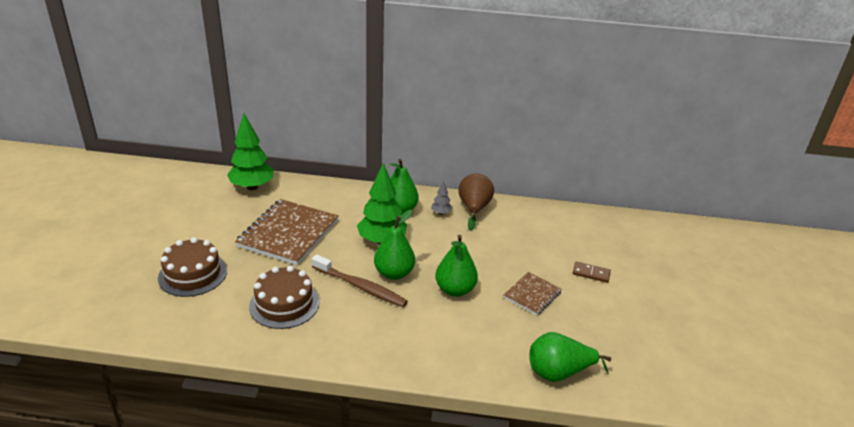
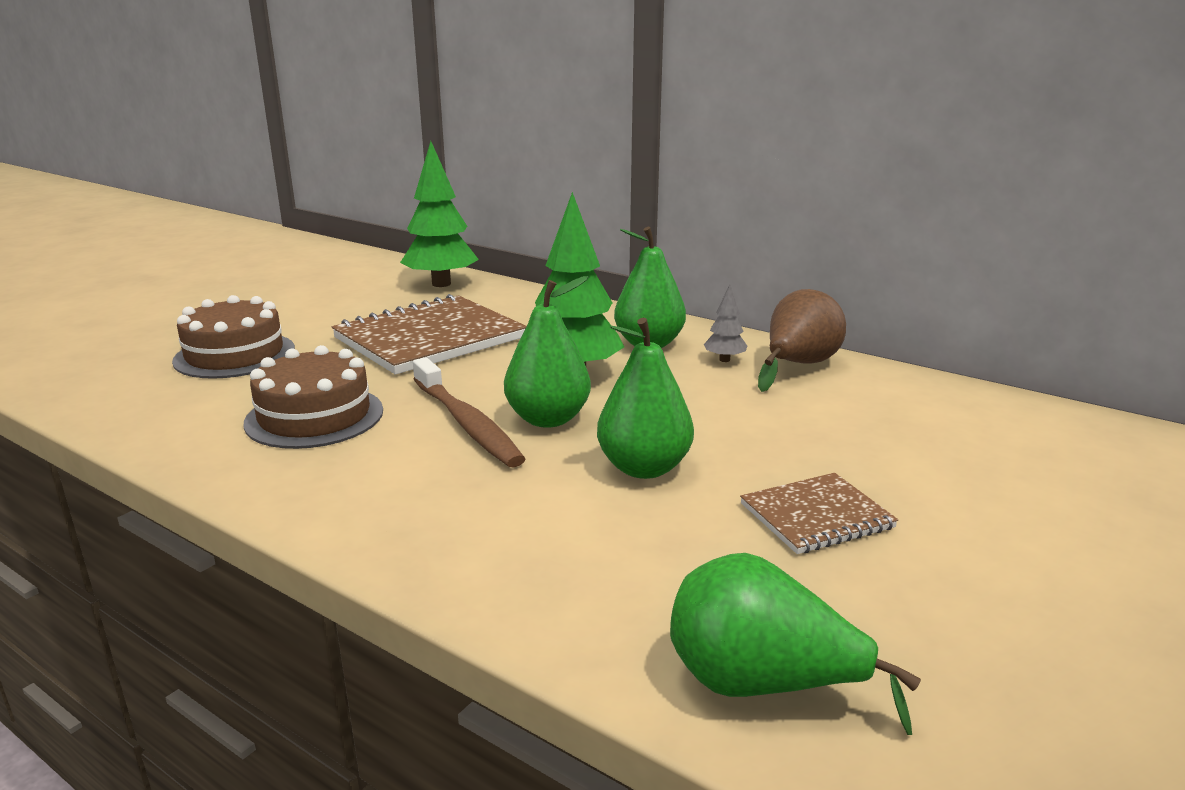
camera: 30 degrees right, 10 degrees down
(591, 273) = (1006, 514): brown domino -> none

